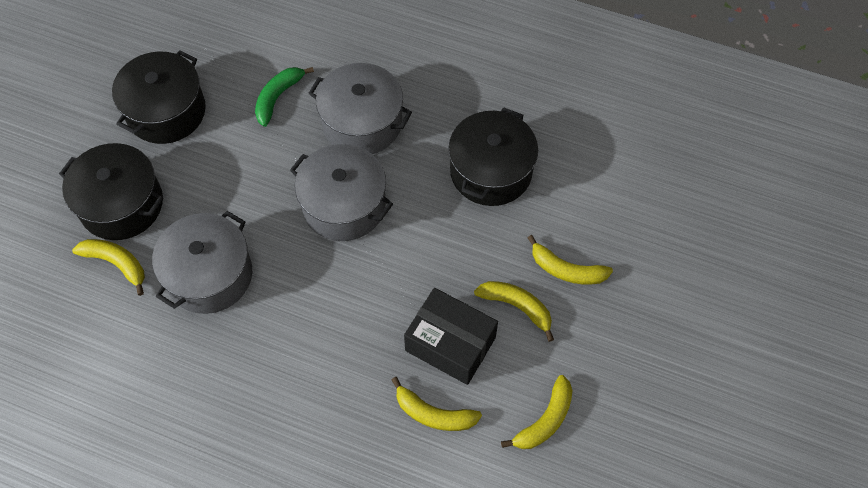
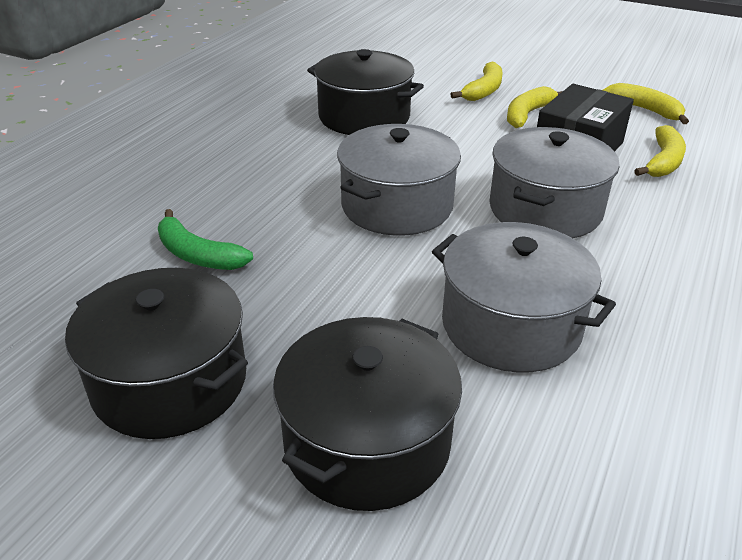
camera: 85 degrees left, 25 degrees down
(116, 263) = (498, 445): yellow banana -> none
(362, 123) = (271, 188): grey pot -> grey pot (545, 209)

